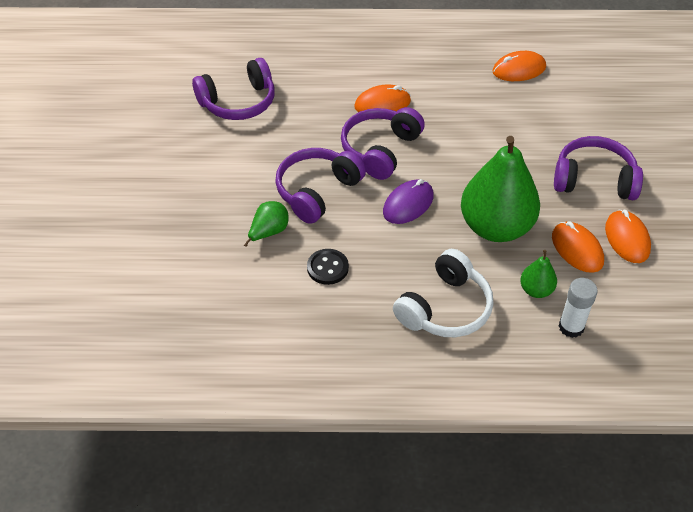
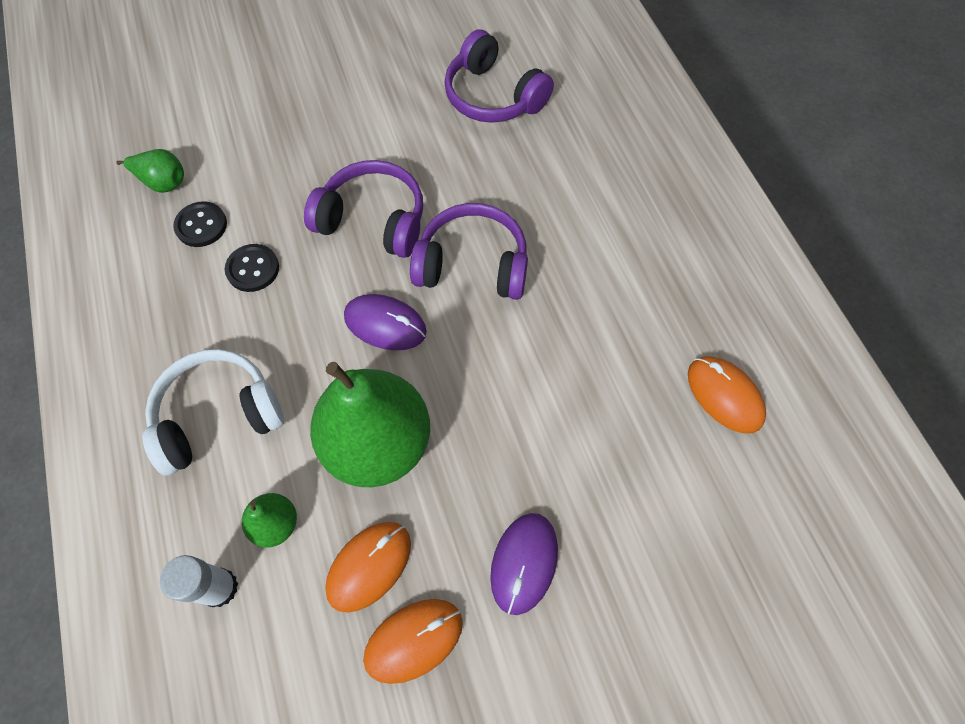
camera: 70 degrees right, 15 degrees up
(268, 232) = (292, 194): green pear -> green pear (163, 182)
(270, 293) = (201, 225): none -> black button
(382, 104) = (561, 242): orange mouse -> none
(445, 308) = (218, 416): white headphones -> white headphones turned 135 degrees clockwise
(594, 180) = (524, 563): purple headphones -> purple mouse

